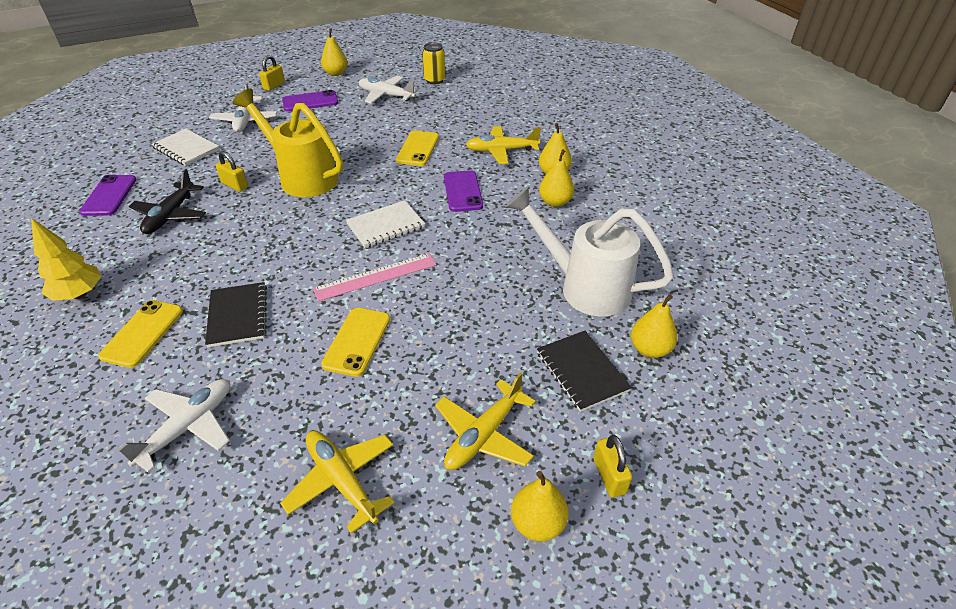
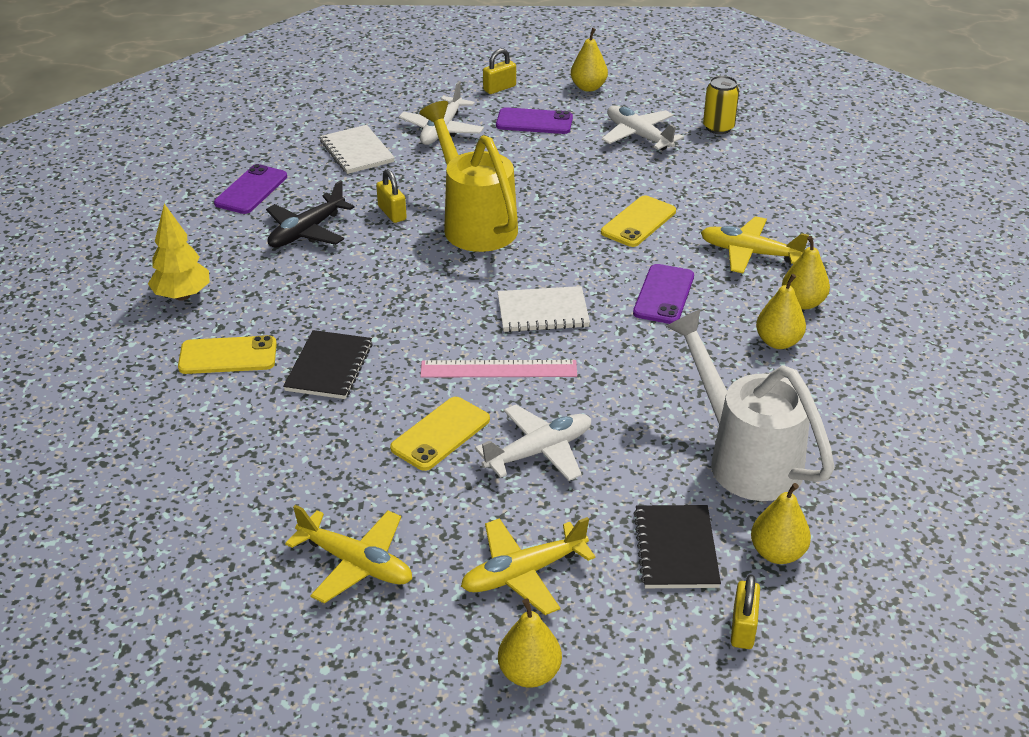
camera: 25 degrees right, 5 degrees down
(142, 333) = (228, 356): yellow phone -> yellow phone turned 45 degrees clockwise
(188, 427) = (234, 463): white plane -> white plane (539, 451)
(342, 480) = (356, 564): yellow plane -> yellow plane turned 135 degrees clockwise
(609, 476) = (635, 661): yellow padlock -> yellow padlock (743, 628)

